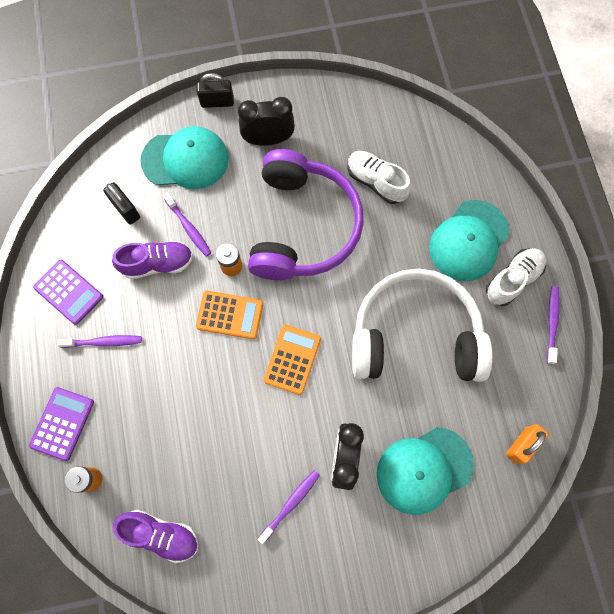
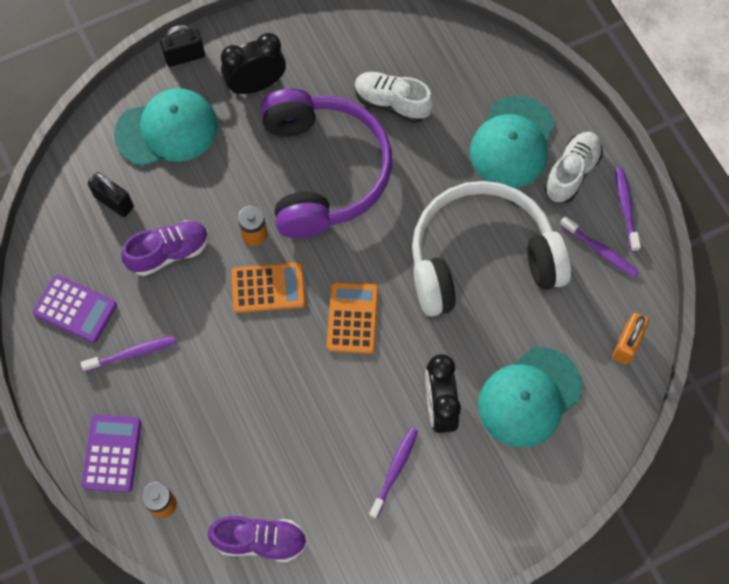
camera: 15 degrees left, 5 degrees down
(188, 227) = (193, 204): purple toothbrush -> purple toothbrush (600, 250)

